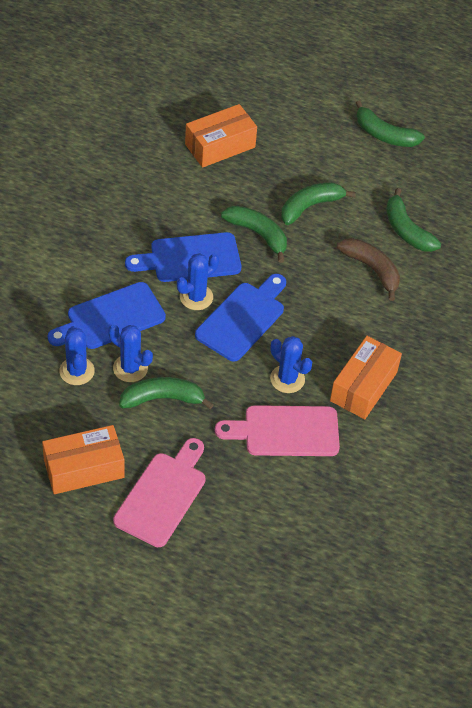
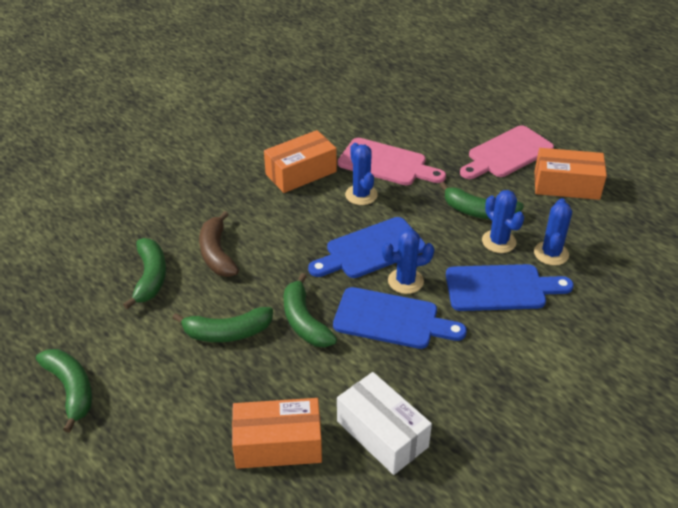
camera: 150 degrees left, 10 degrees down
(154, 173) = (382, 434): none -> white box

